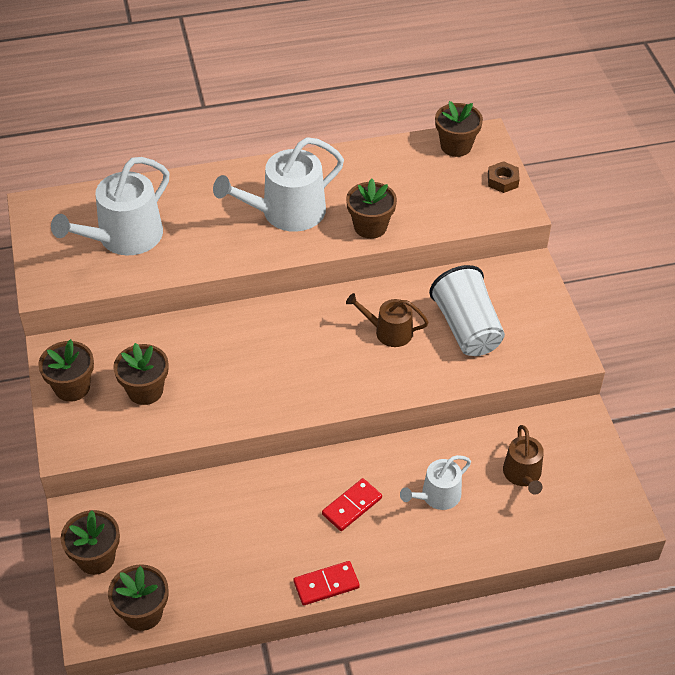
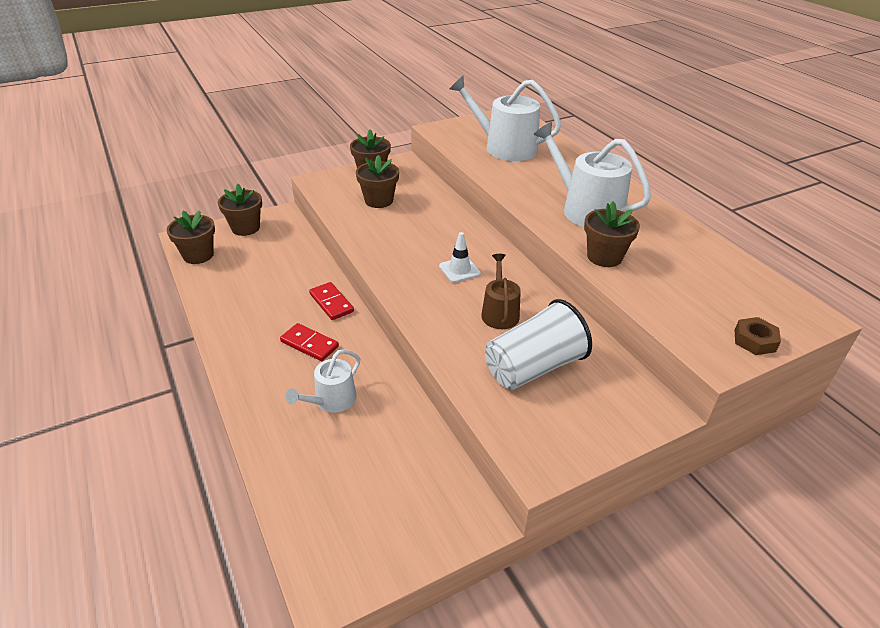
camera: 75 degrees right, 10 degrees down
(312, 346) = (459, 270): none -> white traffic cone
(326, 585) = (223, 342): red domino -> red domino (331, 303)
(437, 496) = (331, 400): white watering can -> white watering can turned 90 degrees counterclockwise
(456, 146) = (775, 297): brown flower pot -> none
(523, 475) = (374, 469): brown watering can -> none

